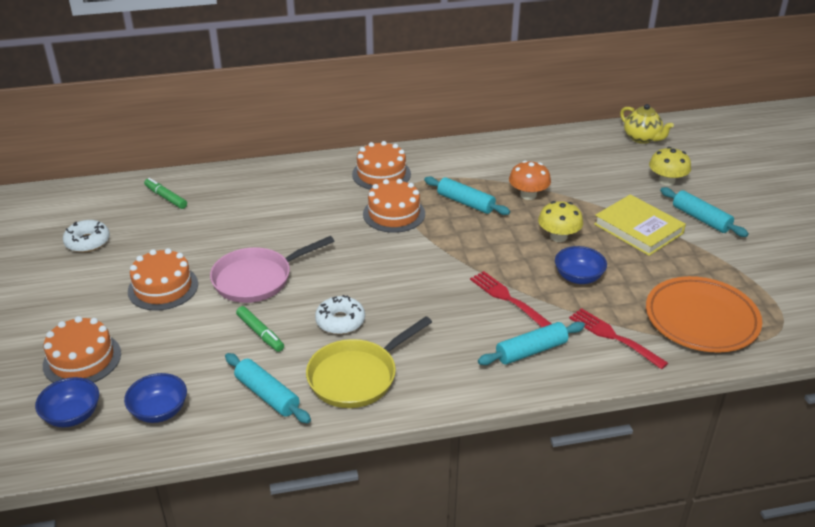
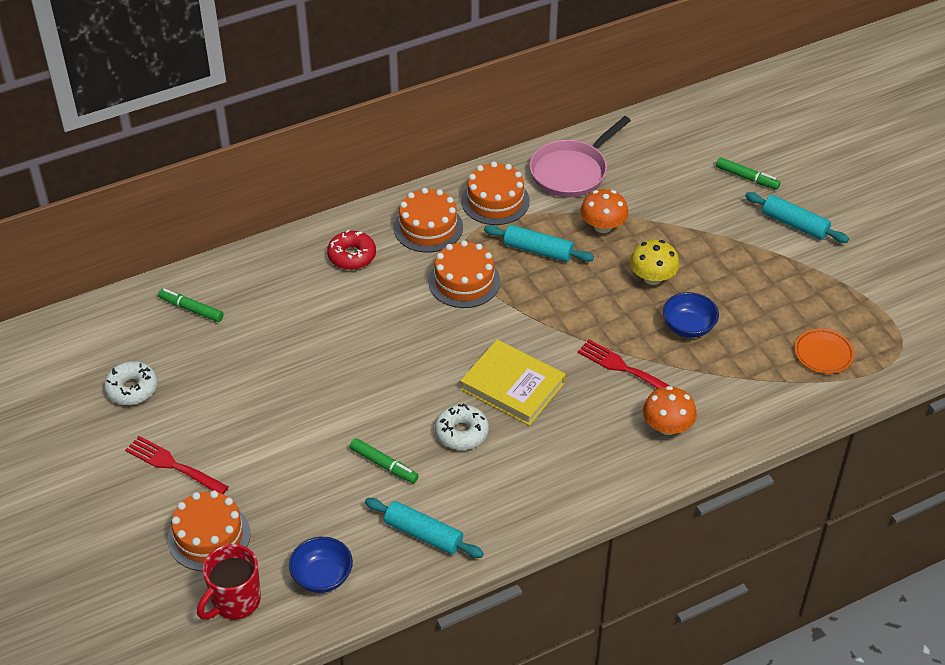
camera: 15 degrees left, 10 degrees up
(72, 415) = (235, 601): blue bowl -> red mug
(163, 287) = (250, 431): orange cake -> orange cake (495, 201)
(257, 279) = (349, 398): pink pan -> pink pan (571, 171)
(310, 183) = (352, 256): none -> red donut
(357, 376) = (505, 493): yellow pan -> none
(531, 351) = (667, 426): turquoise rolling pin -> orange mushroom
(613, 337) = (743, 393): red fork -> red fork (173, 465)
(638, 229) = (733, 250): yellow book -> yellow book (512, 386)
(642, 138) = (705, 120): yellow teapot -> none
(667, 181) = (747, 178): yellow mushroom -> green marker
(701, 319) = (823, 354): orange plate -> orange plate, size x0.51

